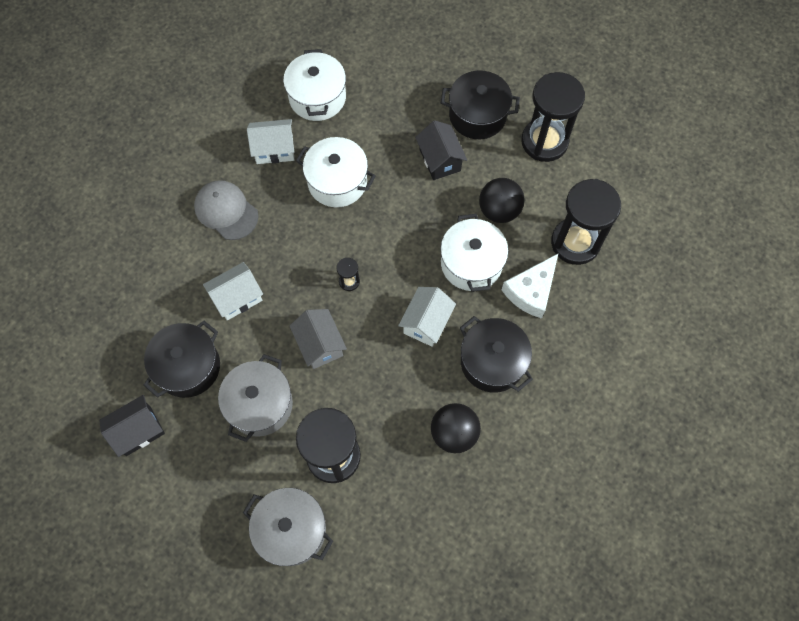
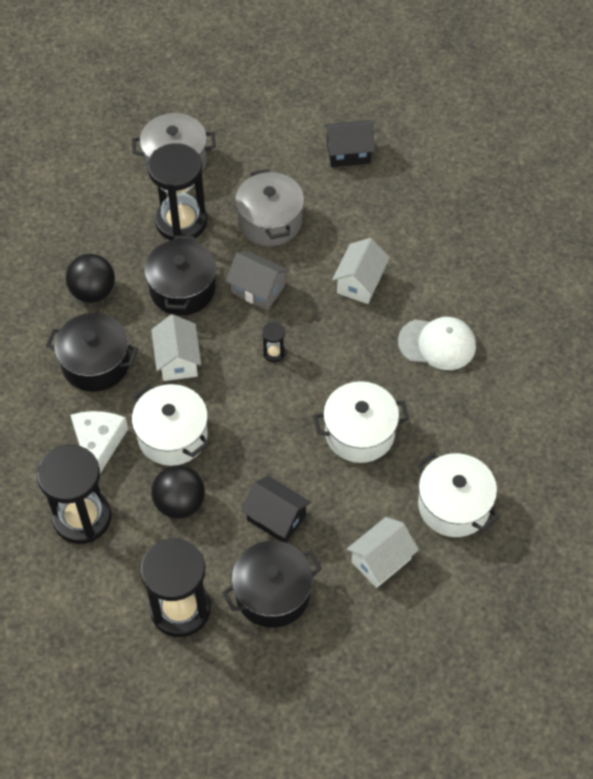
camera: 145 degrees right, 10 degrees down
(138, 430) = (348, 153): black house -> black house turned 60 degrees clockwise
(188, 367) = (351, 213): black pot -> black pot (182, 289)
(226, 211) = (437, 344): grey cap -> white cap
(274, 149) = (447, 426): white house -> white house (381, 560)

